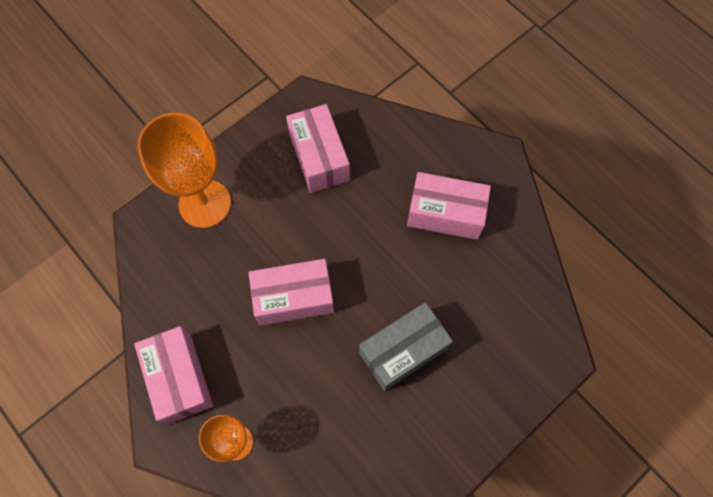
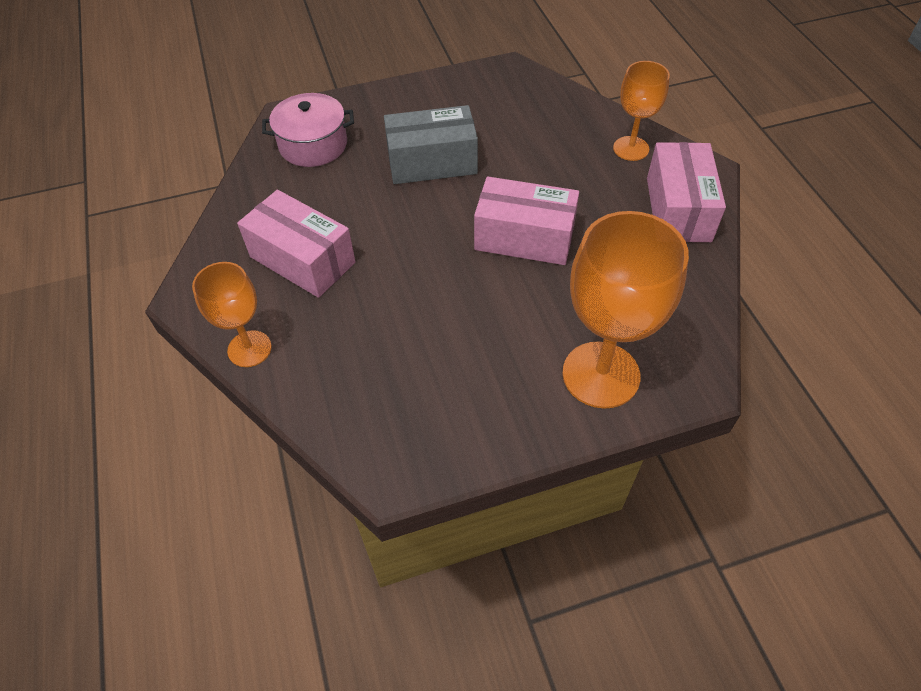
camera: 155 degrees left, 15 degrees down
(319, 157) = (417, 379): pink box -> none
(433, 137) = (249, 349): none -> orange goblet
(514, 330) = (313, 145): none -> pink pot

